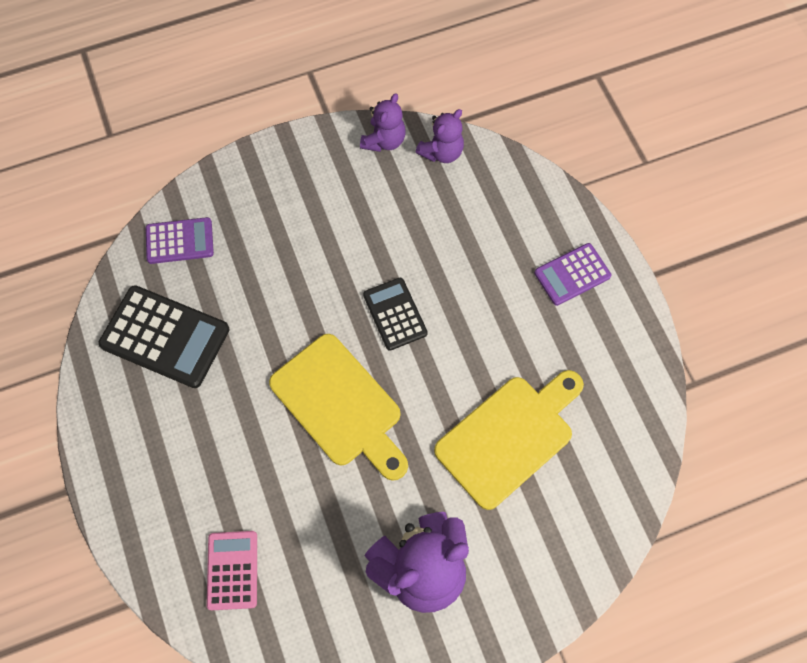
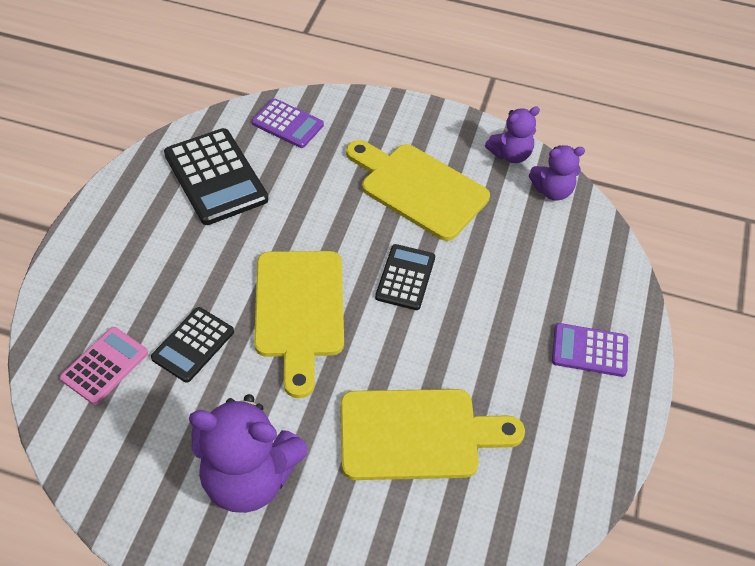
camera: 35 degrees right, 15 degrees down
(285, 498) = (193, 345): none -> black calculator
(339, 225) = (418, 188): none -> yellow cutting board

